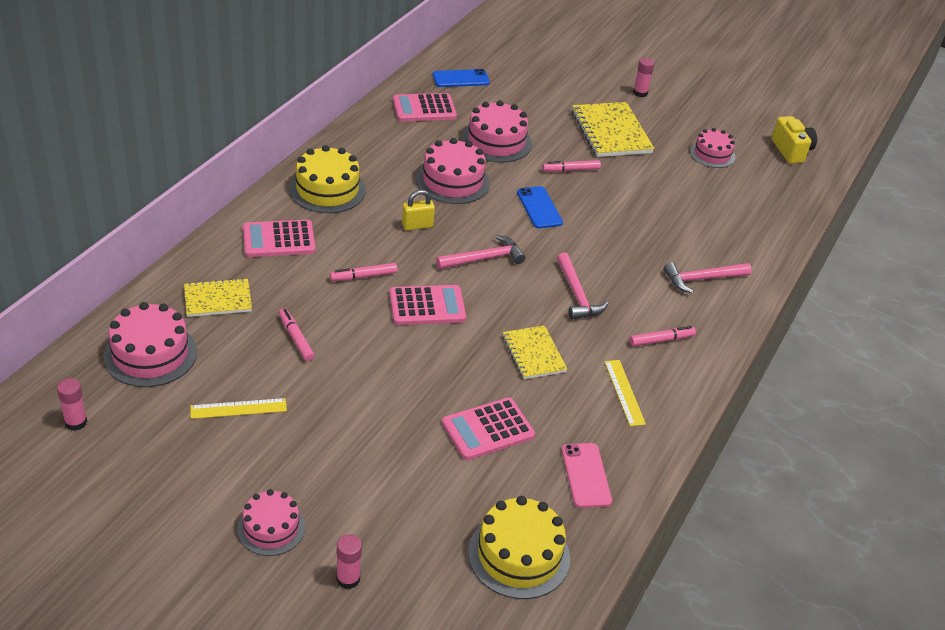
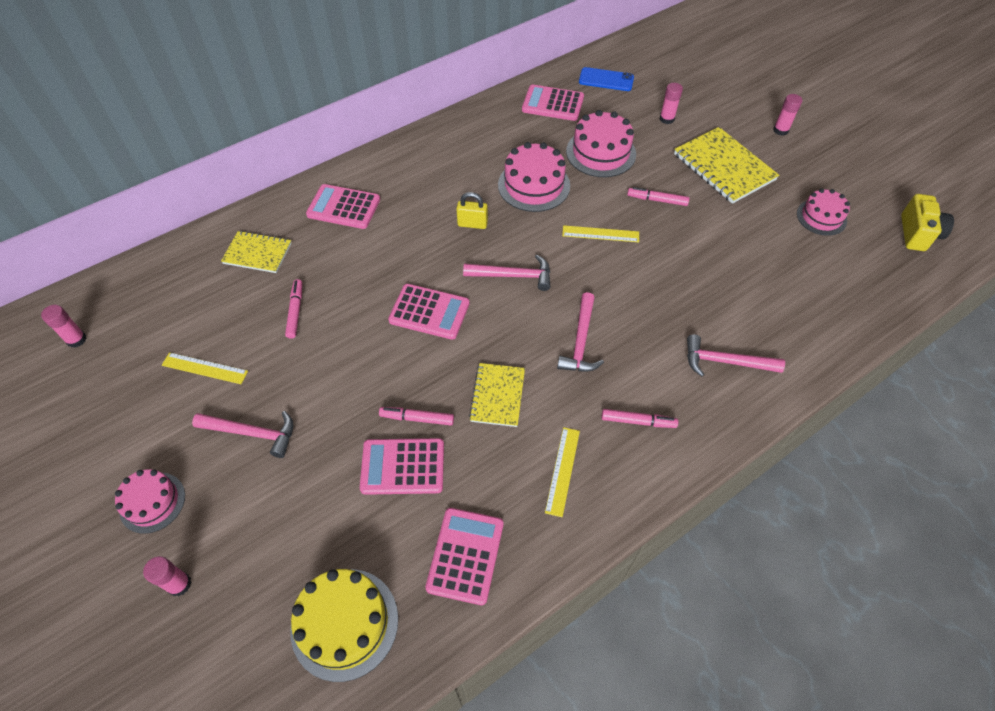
camera: 30 degrees right, 15 degrees up
(150, 354) = (172, 291): pink cake -> none
(327, 189) = (416, 167): yellow cake -> none
(328, 446) = (252, 433): none -> pink hammer
(363, 276) = (392, 264): pink marker -> pink marker (417, 418)
(537, 102) = (666, 119): none -> pink glue stick
(539, 208) = (600, 234): blue phone -> yellow ruler
(586, 475) = (465, 555): pink phone -> pink calculator
(610, 132) = (723, 167): yellow notebook -> yellow notebook turned 45 degrees counterclockwise

